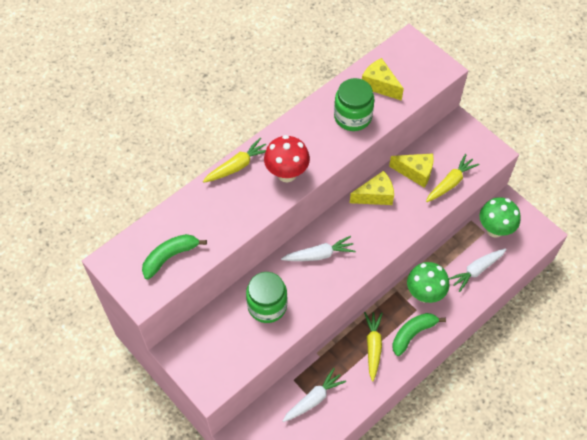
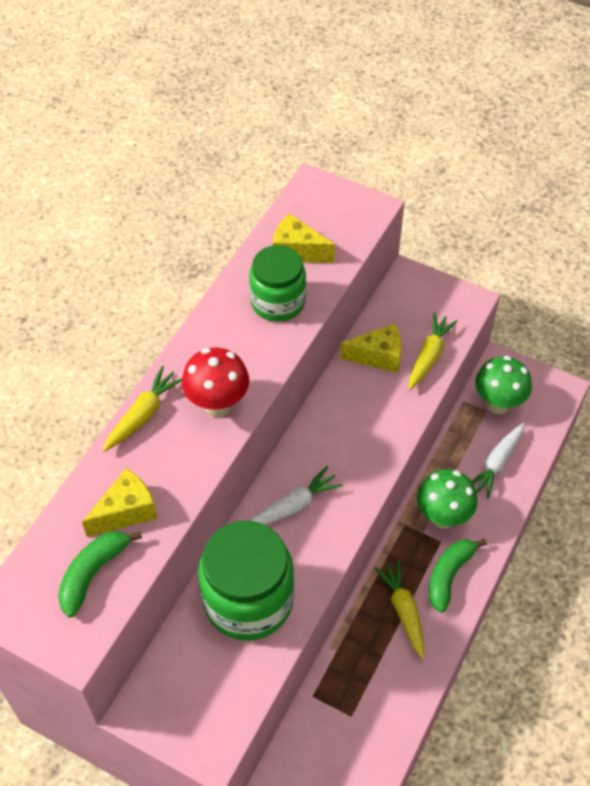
camera: 20 degrees left, 5 degrees down
(267, 305) = (248, 600): green jar -> green jar, size x1.52
(313, 399) = (351, 713): white carrot -> none
(375, 196) = (338, 403): yellow cheese -> yellow cheese (126, 512)

